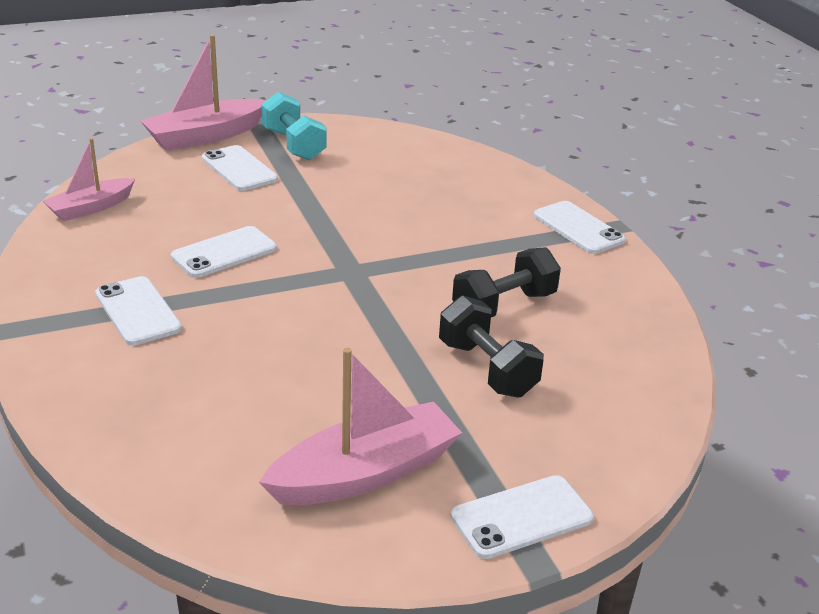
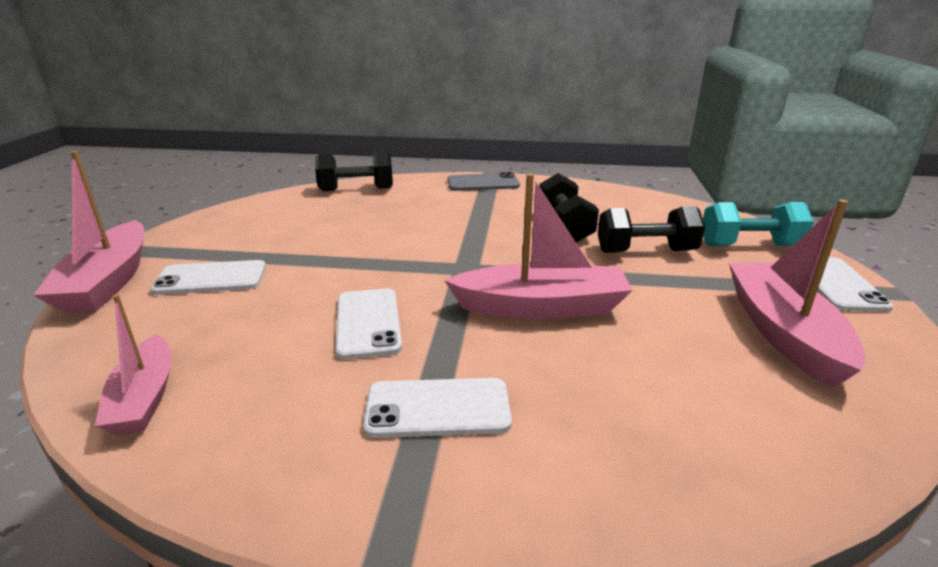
camera: 60 degrees left, 5 degrees down
(293, 145) = (210, 243): turquoise dumbbell -> turquoise dumbbell (749, 246)
(309, 326) = (542, 307): none -> pink boat
(474, 164) = (356, 189): none -> black dumbbell
(578, 228) = (483, 183): white phone -> grey phone

